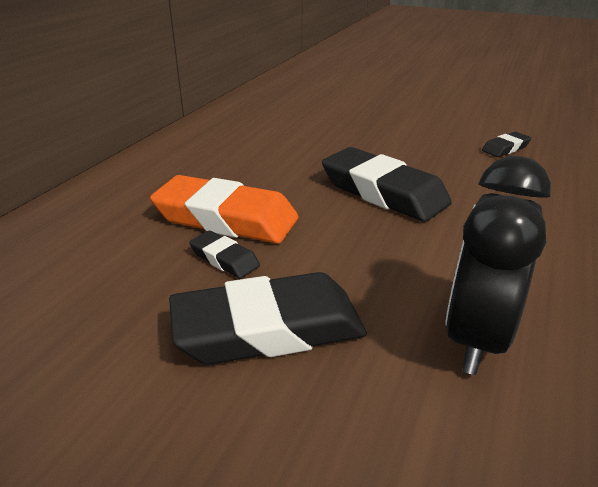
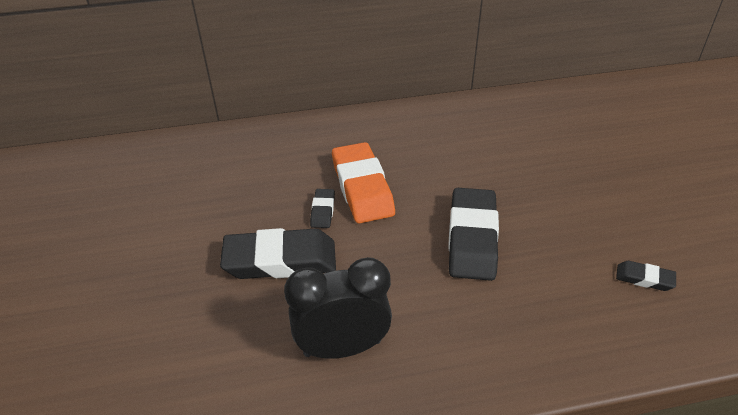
camera: 55 degrees right, 10 degrees up
(268, 329) = (280, 260): black eraser -> black eraser turned 45 degrees counterclockwise

